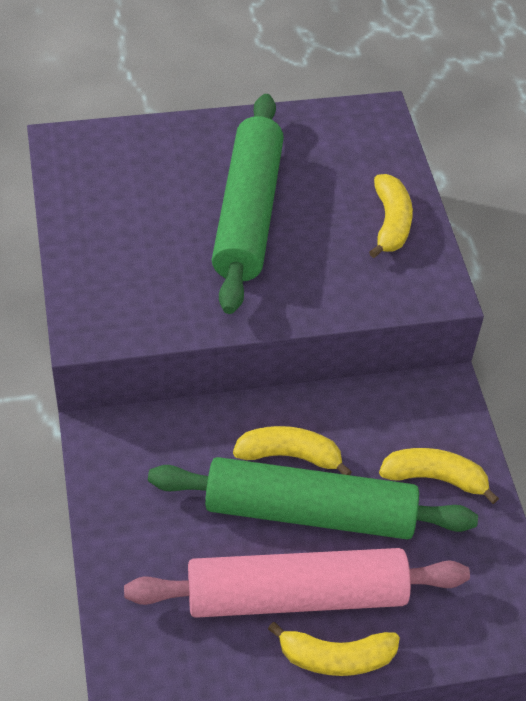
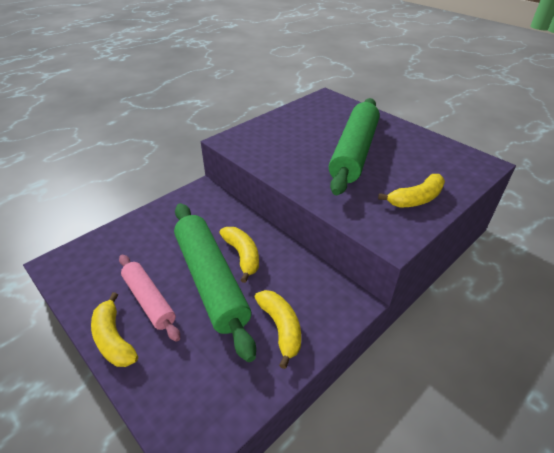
camera: 60 degrees right, 10 degrees down
(248, 213) = (354, 152): green rolling pin -> green rolling pin turned 45 degrees counterclockwise
(296, 595) = (149, 300): pink rolling pin -> pink rolling pin, size x0.58

